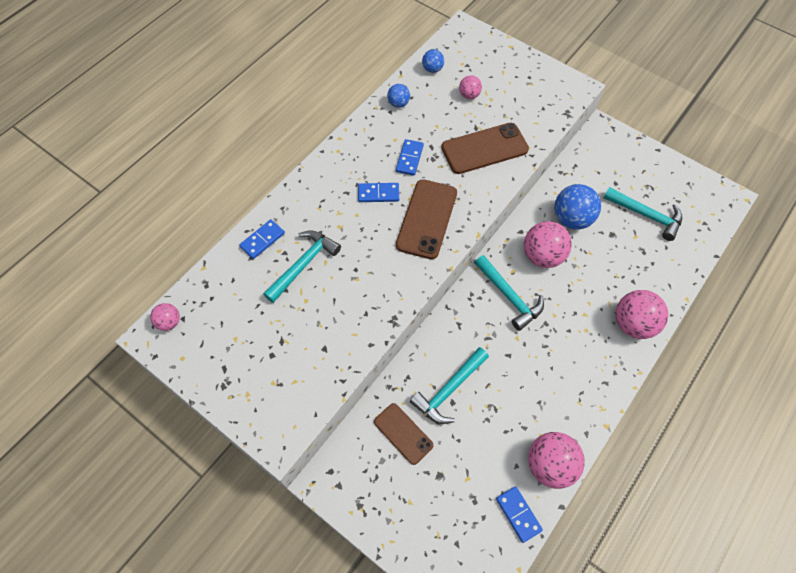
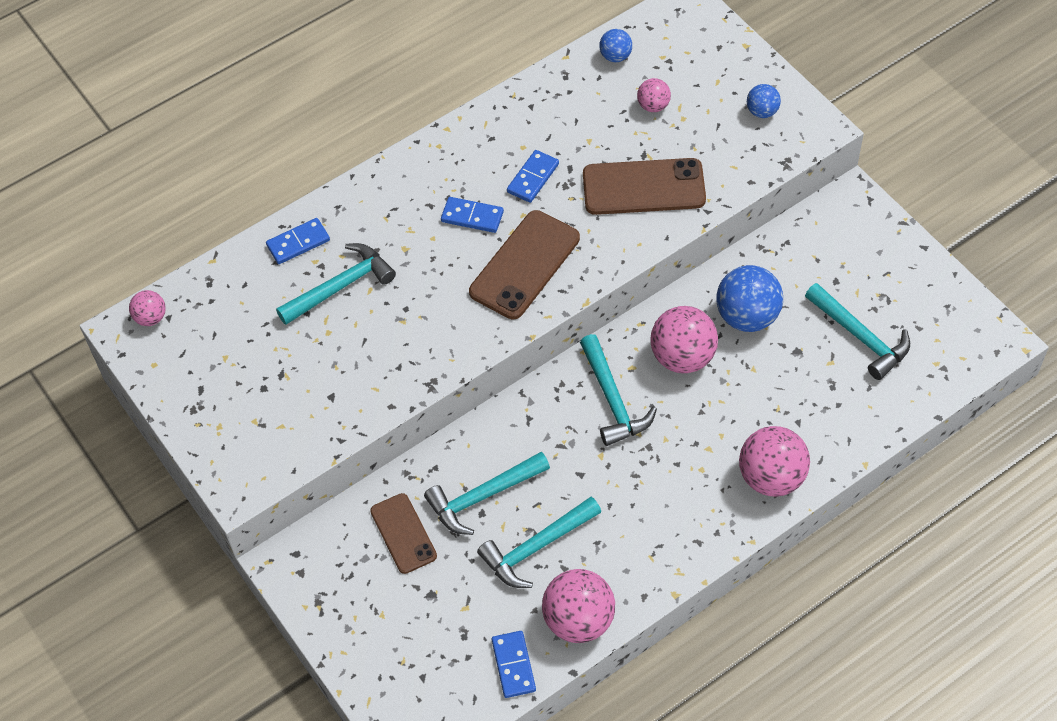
camera: 20 degrees right, 5 degrees down
(398, 103) = (547, 97): blue ball -> blue ball (762, 111)
(500, 417) = (536, 547): none -> turquoise hammer

